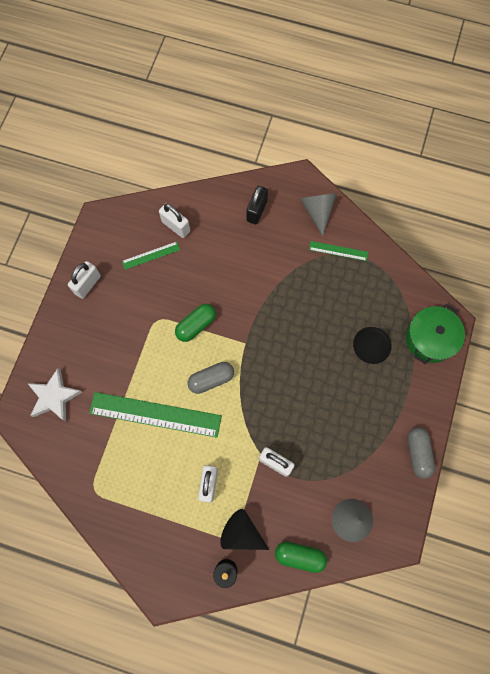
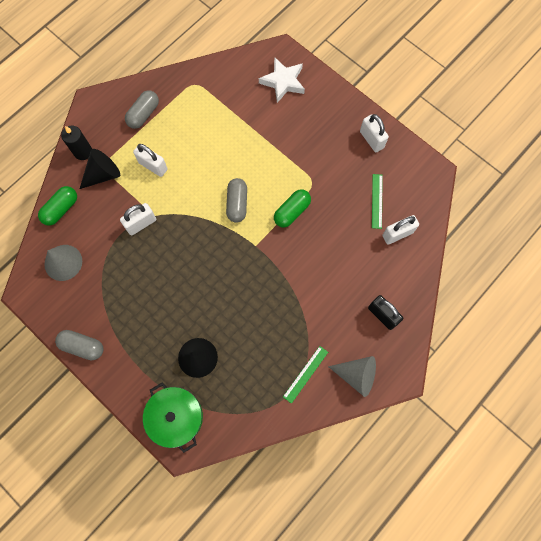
camera: 115 degrees right, 0 degrees up
(153, 527) = (144, 114): none -> grey capsule
(155, 414) = (230, 149): green ruler -> none
(196, 325) = (292, 212): green capsule -> green capsule turned 60 degrees clockwise

